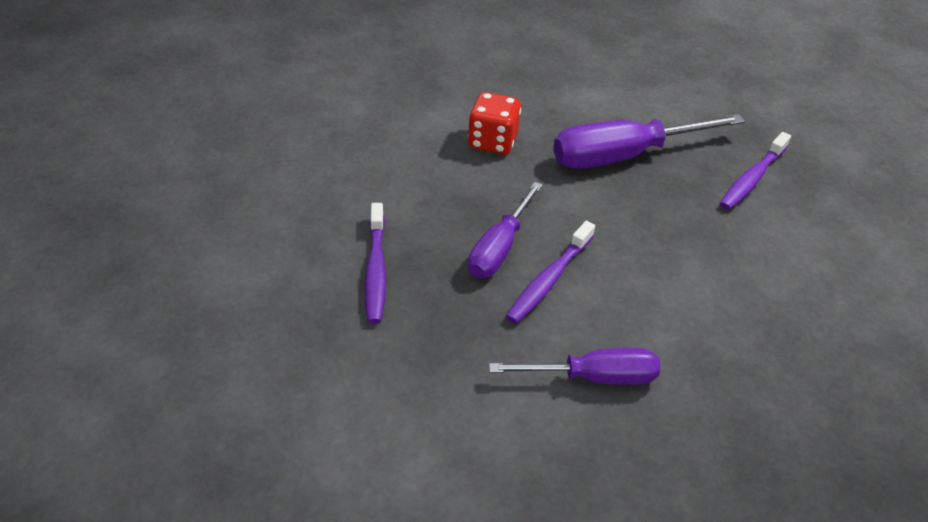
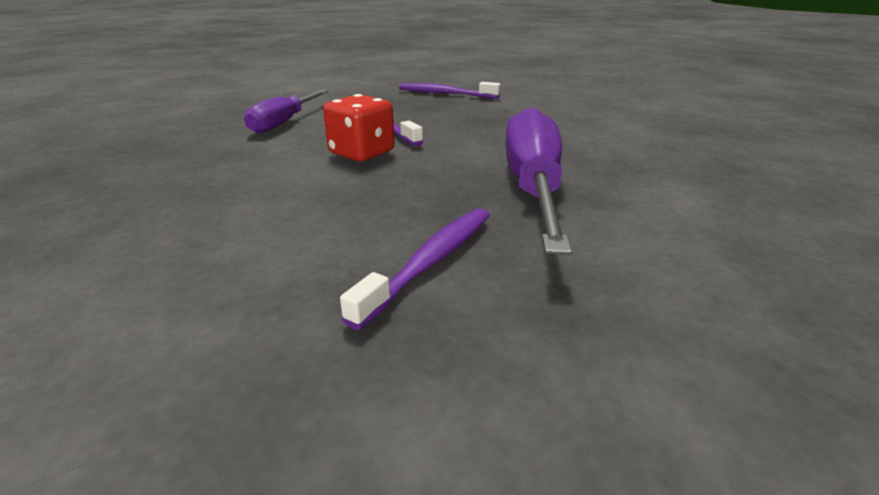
camera: 115 degrees right, 15 degrees down
(492, 141) = (582, 137): red dice -> red dice (362, 153)
(499, 248) = (434, 120): purple screwdriver -> none
(752, 178) = (431, 262): purple toothbrush -> purple toothbrush turned 60 degrees clockwise

